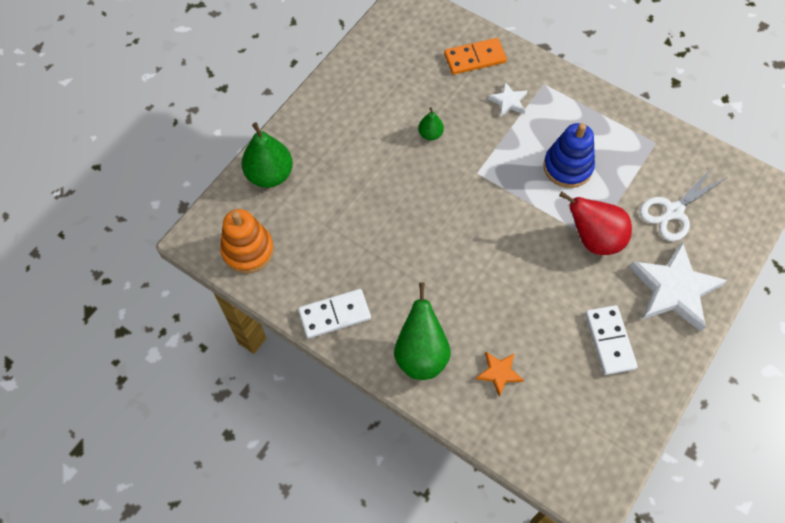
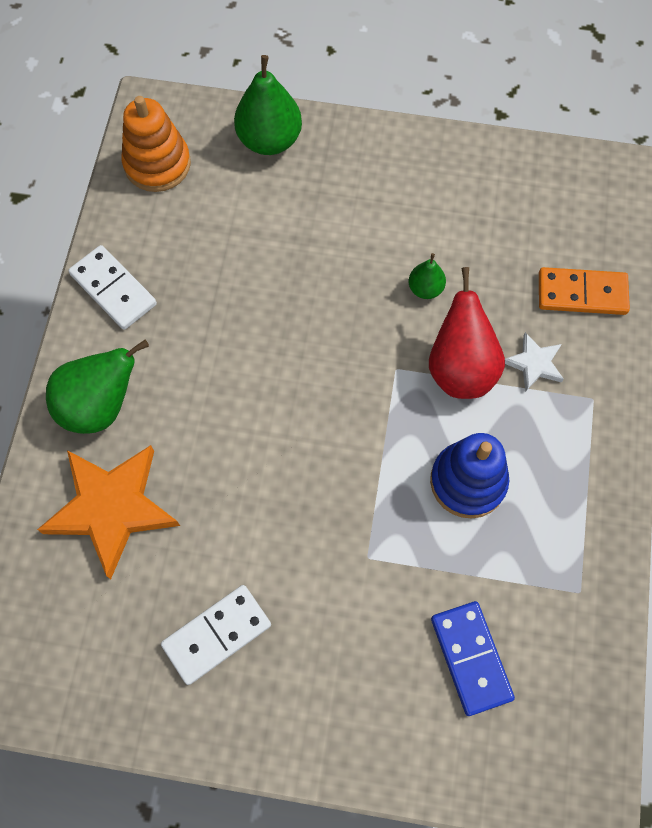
camera: 65 degrees right, 5 degrees up
(474, 58) = (582, 293): orange domino -> orange domino turned 45 degrees counterclockwise
(499, 373) = (112, 508): orange star -> orange star, size x2.08
(594, 239) = (367, 559): red pear -> red pear (460, 368)
(673, 211) = (471, 658): white scissors -> blue domino
(674, 289) = (338, 700): white star -> none

